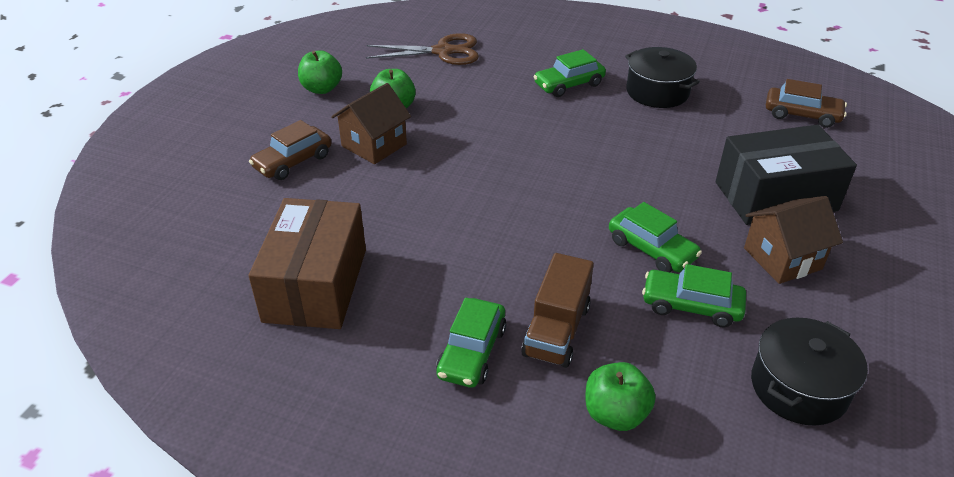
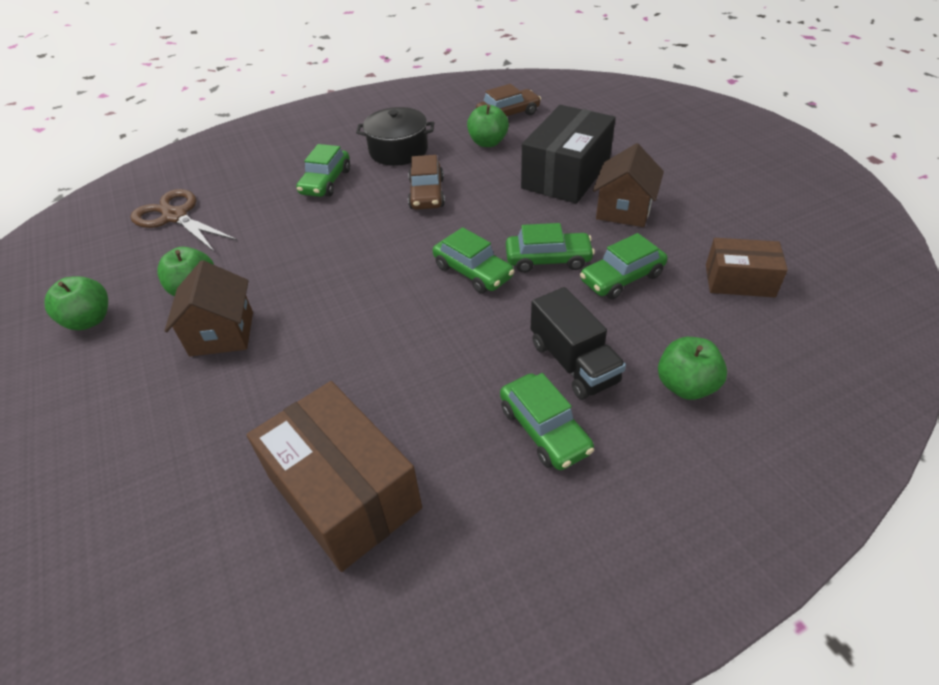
camera: 45 degrees left, 5 degrees up
(293, 161) = (156, 405): brown car -> brown car (427, 194)
(443, 52) = (175, 217): brown scissors -> brown scissors turned 90 degrees counterclockwise
(556, 330) = (573, 363): brown truck -> black truck
(580, 217) = (473, 272): none -> green car
(744, 128) = (488, 143): none -> green apple
(799, 387) = (739, 280): black pot -> brown box

